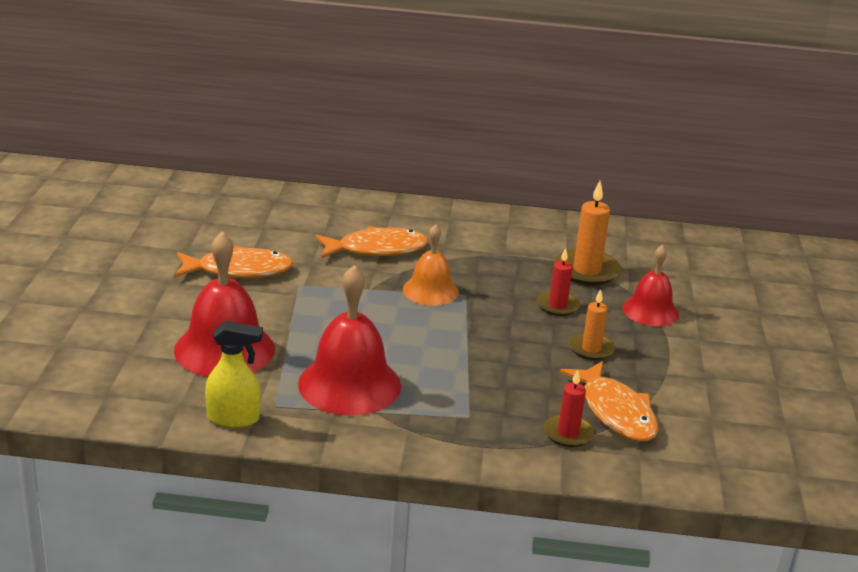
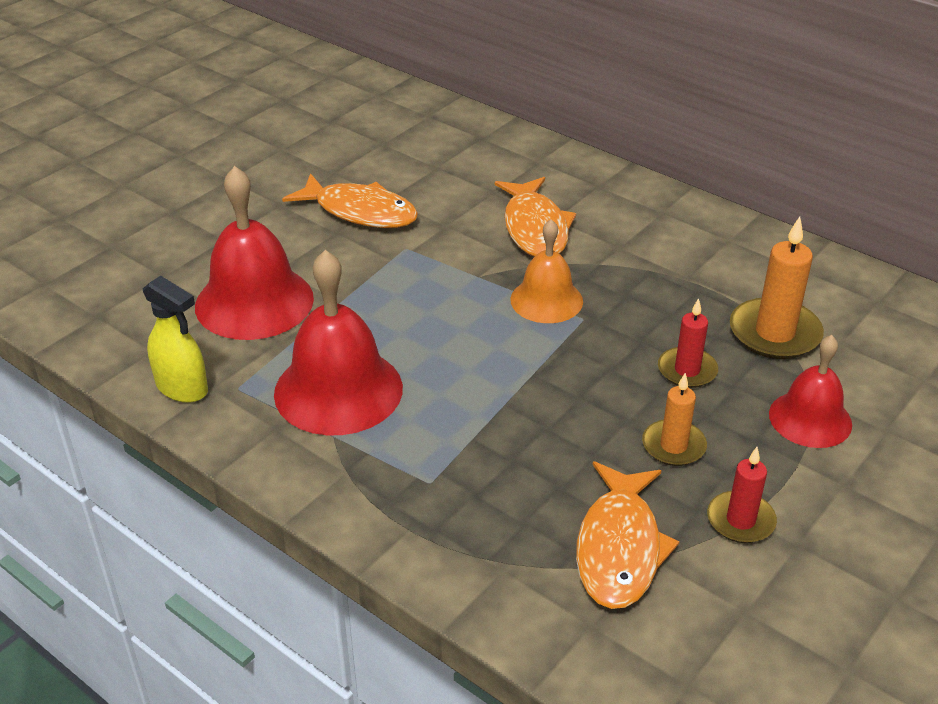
camera: 35 degrees right, 10 degrees up
(377, 249) = (535, 228): orange fish -> orange fish turned 60 degrees clockwise
(568, 433) = (528, 553): red candle -> red candle (740, 520)

